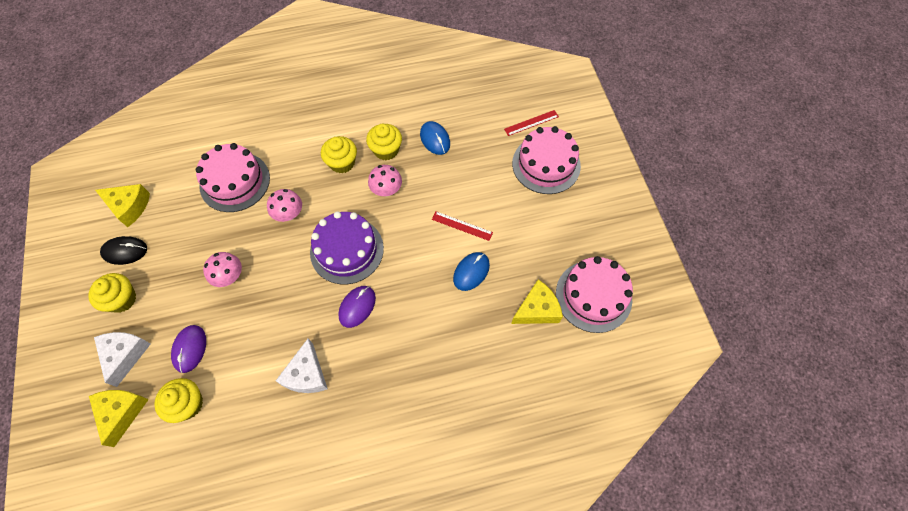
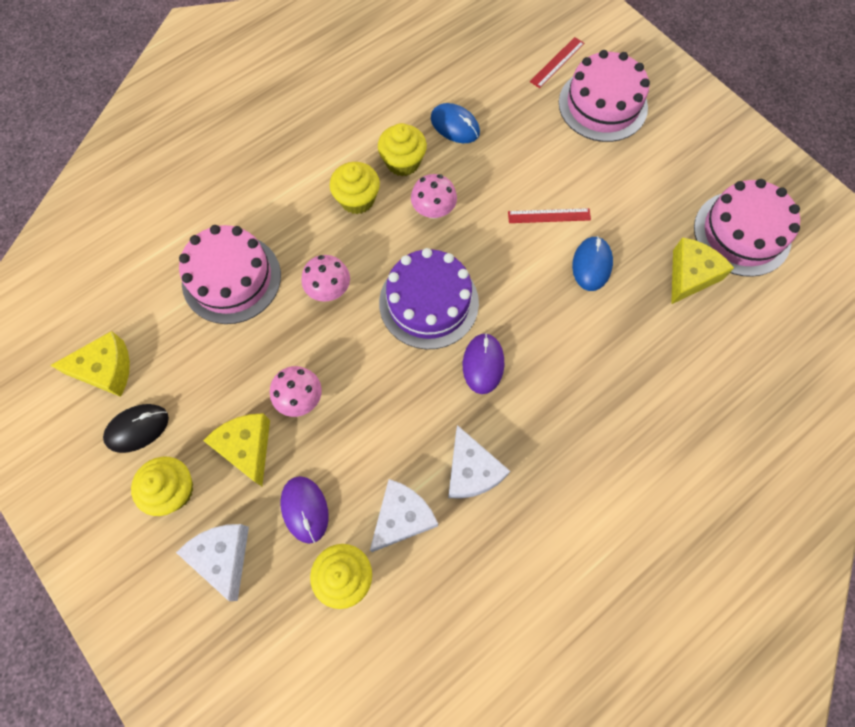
camera: 25 degrees left, 5 degrees up
(122, 412) = (265, 628): yellow cheese -> yellow cheese (247, 448)
(245, 383) = (402, 517): none -> white cheese

